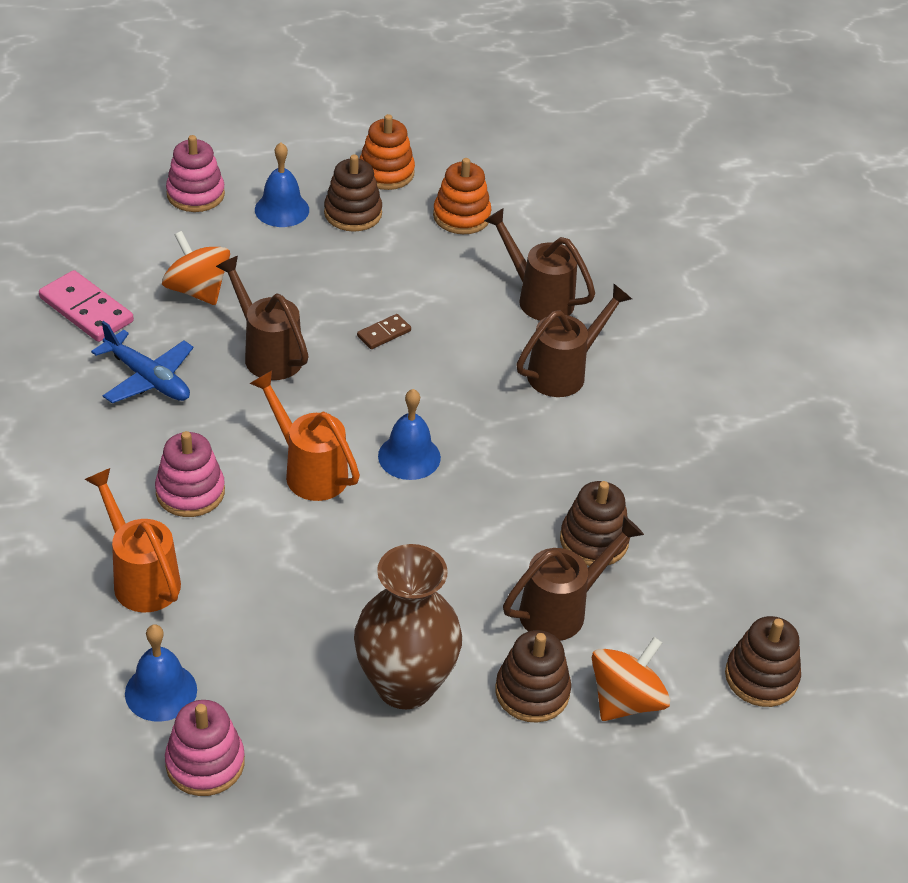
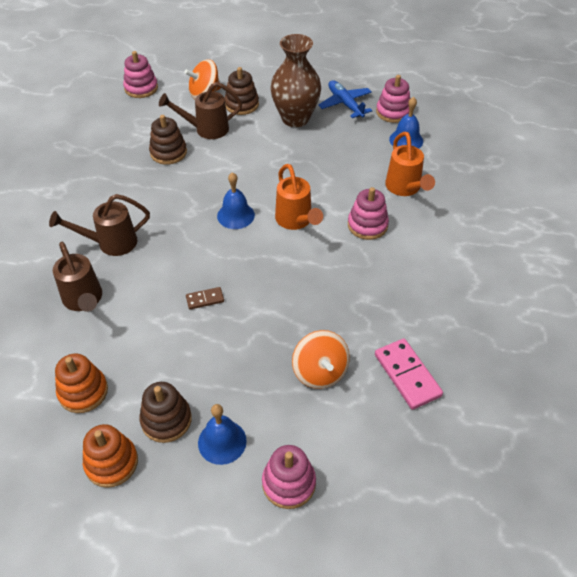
camera: 155 degrees left, 5 degrees up
(148, 378) = (374, 305): blue plane -> blue plane (345, 104)
(267, 353) = (289, 304): brown watering can -> none
(761, 677) = (141, 88): brown stacking toy -> pink stacking toy

